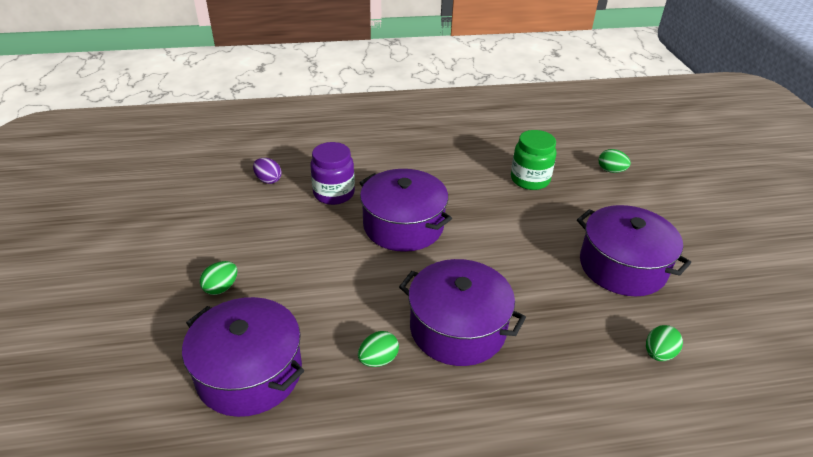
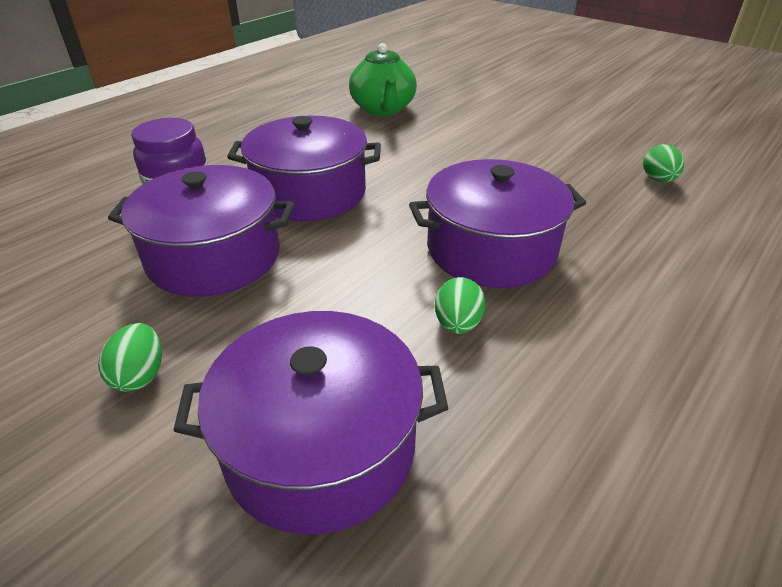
camera: 40 degrees left, 0 degrees up
(268, 180) = (63, 224): purple egg -> none
(530, 180) = (383, 109): green jar -> green teapot
(611, 170) = (440, 79): green egg -> none
(622, 266) = (545, 136): purple pot -> purple pot (214, 256)

